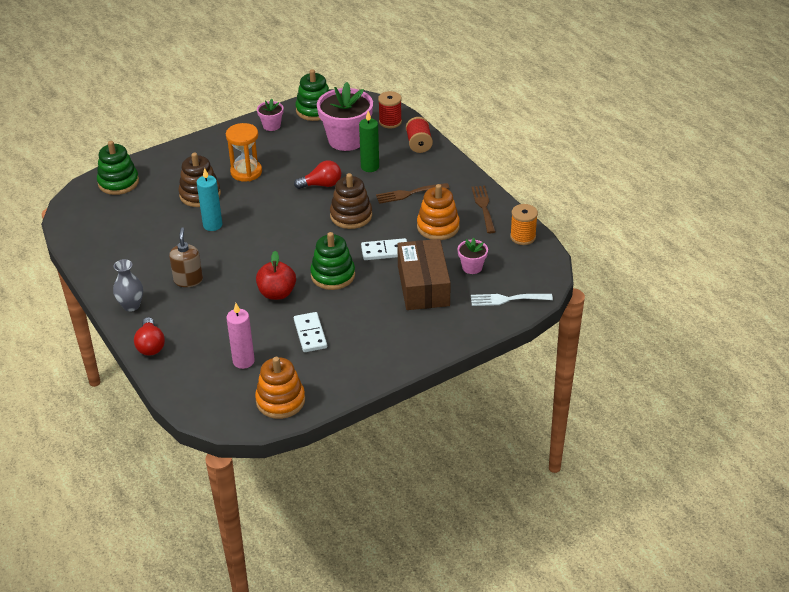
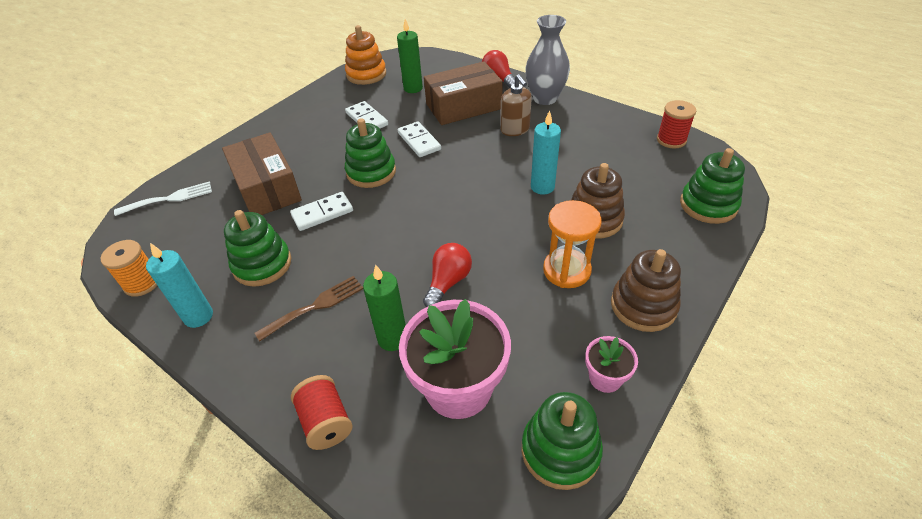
camera: 160 degrees right, 5 degrees up
(131, 306) = (545, 98): grey vase -> grey vase, size x1.51
(211, 320) = (463, 106): none -> brown box
(243, 361) = (413, 88): pink candle -> green candle
(277, 293) = (419, 141): red apple -> white domino
(321, 185) = (448, 282): red light bulb -> red light bulb turned 150 degrees clockwise
(351, 216) = (383, 247): brown stacking toy -> brown stacking toy (643, 306)
(390, 122) = (399, 468): red spool -> red spool (671, 140)
(438, 227) = (262, 264): orange stacking toy -> green stacking toy
(472, 267) = (212, 223): pink flower pot -> none
(483, 207) = (198, 316): brown fork -> turquoise candle

